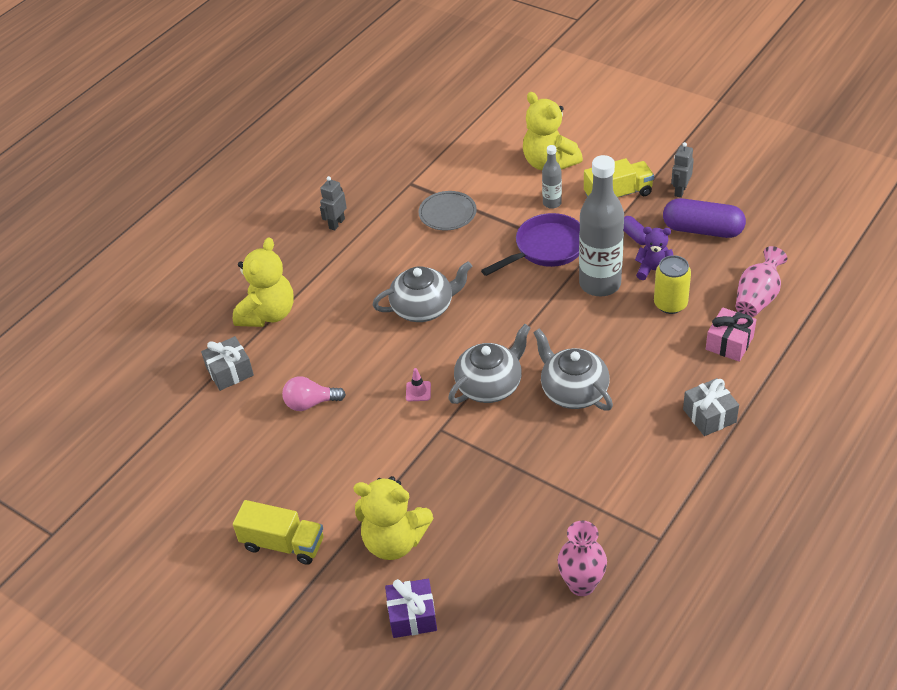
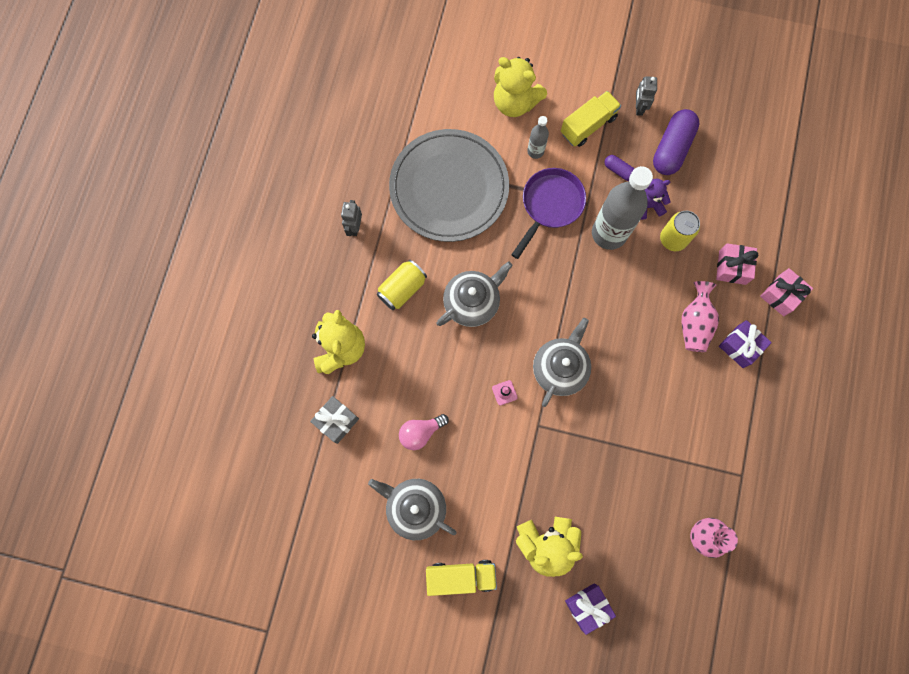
camera: 25 degrees left, 30 degrees up
(357, 281) = (402, 289): none -> yellow can
(447, 213) = (449, 188): grey plate -> grey plate, size x2.23
(573, 391) = (628, 354): grey teapot -> grey teapot (415, 508)
(702, 230) = (672, 148): purple capsule -> purple capsule turned 60 degrees counterclockwise
(709, 416) = (740, 346): grey gift -> purple gift
(757, 298) = (739, 212): pink vase -> pink vase (694, 323)
(779, 381) = (781, 295): none -> pink gift

